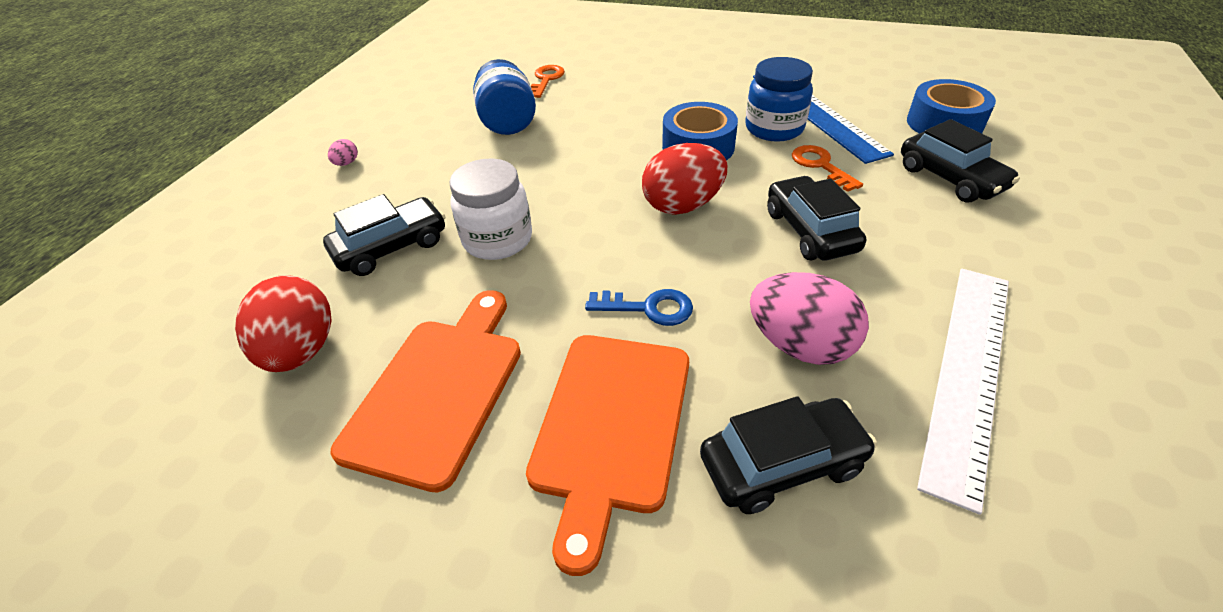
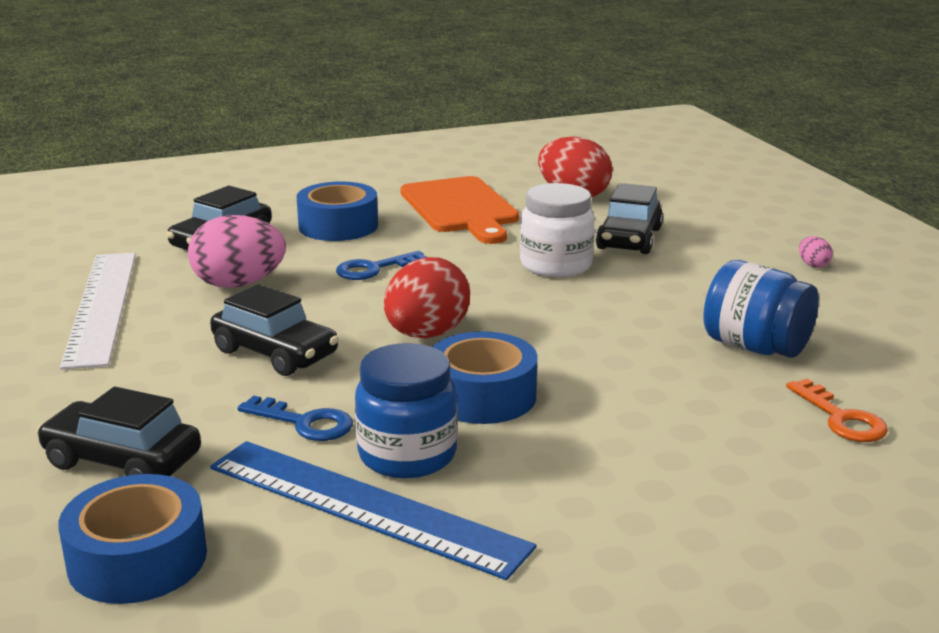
camera: 140 degrees right, 20 degrees down
(610, 426) = (338, 226): orange cutting board -> blue tape
(820, 165) = (305, 423): orange key -> blue key

